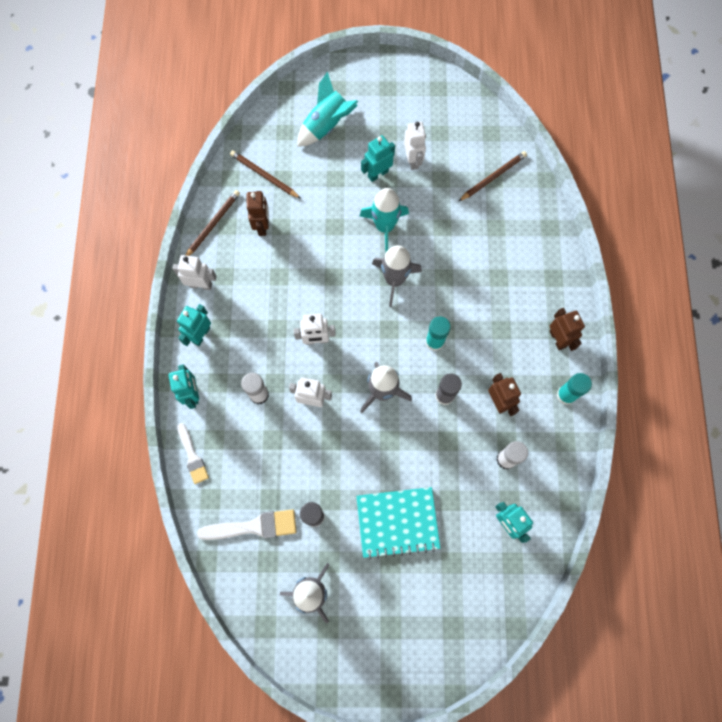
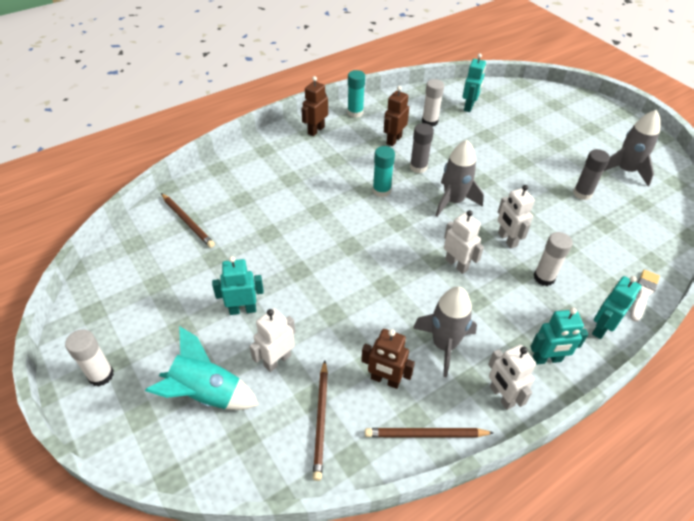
camera: 125 degrees left, 25 degrees down
(253, 526) = (633, 223): white brush -> none
(262, 226) = (385, 380): brown robot -> brown robot turned 120 degrees counterclockwise
(378, 174) = (243, 309): turquoise robot -> turquoise robot turned 150 degrees clockwise
(381, 77) = (101, 375): none -> white glue stick
(384, 227) = (301, 273): turquoise rocket -> none
(394, 280) = (350, 240): grey rocket -> grey rocket (444, 345)
(397, 522) = (531, 152): turquoise notebook -> none
(413, 160) = (206, 288): white robot -> white robot (277, 360)
(493, 177) = (187, 221): brown pencil -> brown pencil turned 150 degrees counterclockwise

